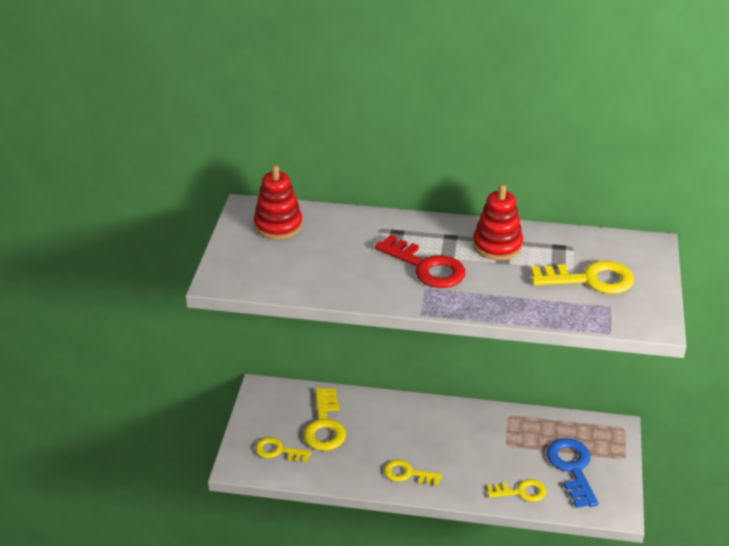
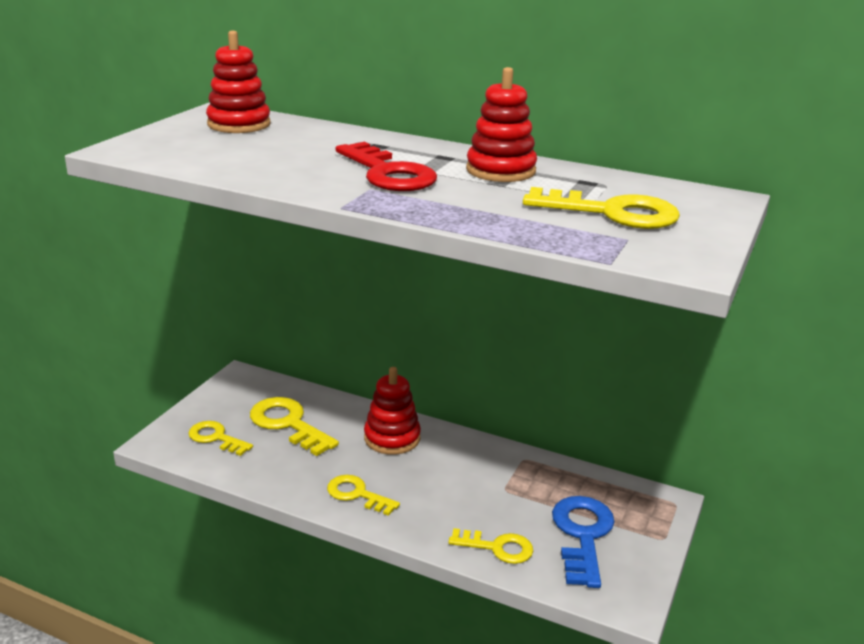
camera: 15 degrees right, 10 degrees down
(324, 425) = (288, 424): yellow key -> yellow key turned 120 degrees clockwise
(407, 420) = (392, 438): none -> red stacking toy

